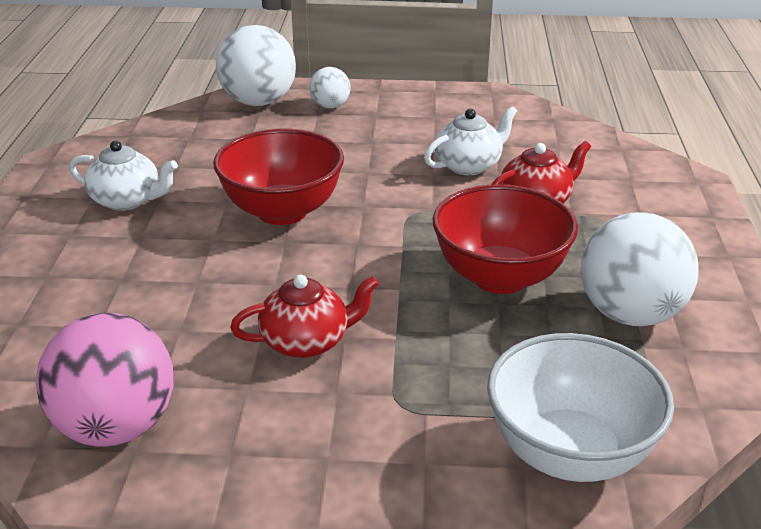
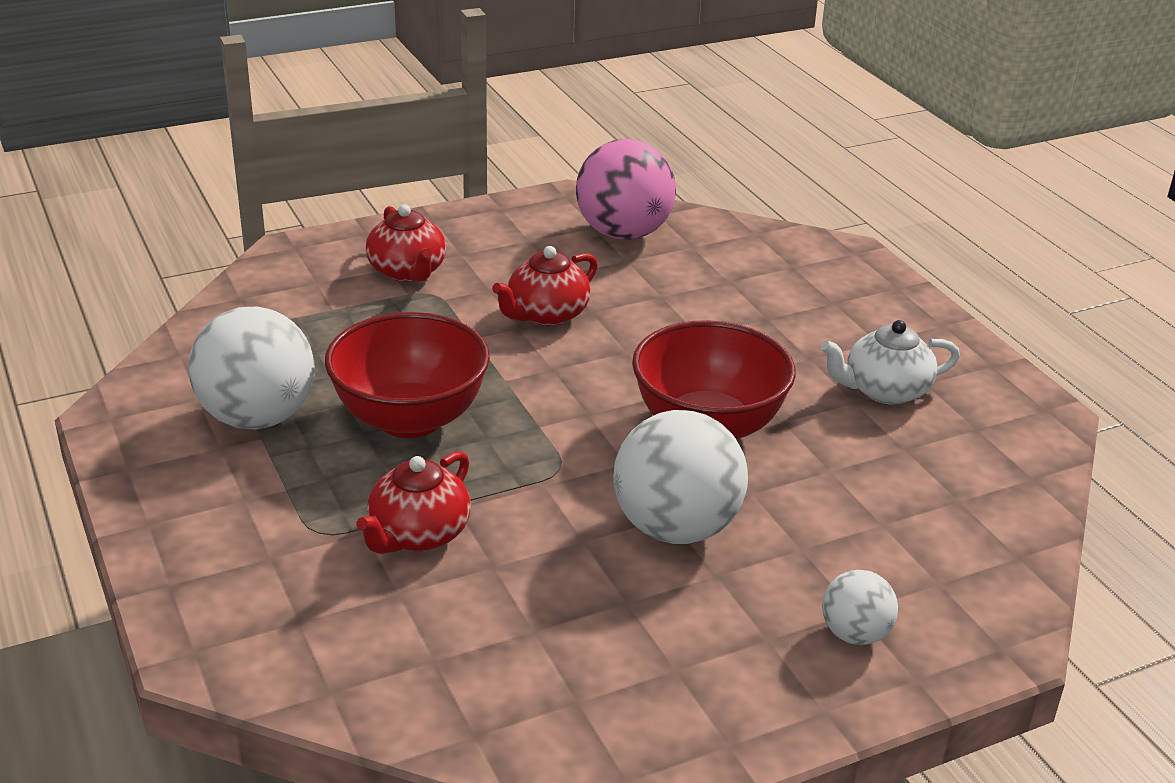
camera: 150 degrees right, 0 degrees up
(258, 102) = (968, 604): white ball -> white ball (675, 528)
(407, 448) = (408, 272): none -> red teapot
(469, 165) = (545, 573): white teapot -> none
(569, 453) = (283, 298): white bowl -> none

